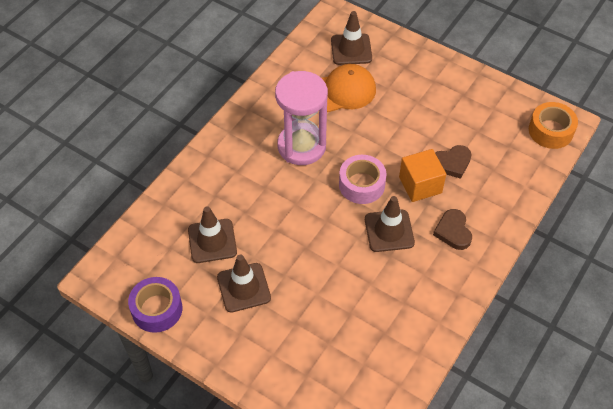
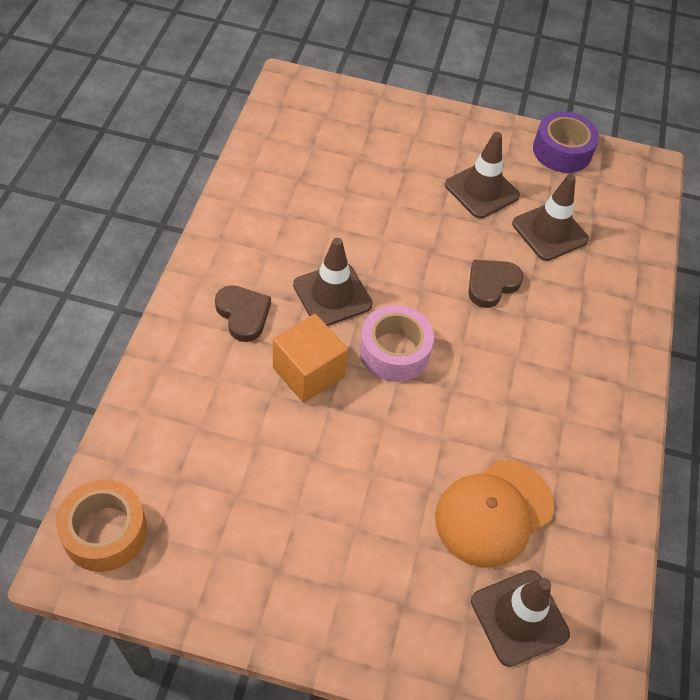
camera: 155 degrees right, 0 degrees up
(301, 146) = (508, 390): pink hourglass -> none
(451, 163) = (268, 421): brown heart -> brown heart (491, 284)

